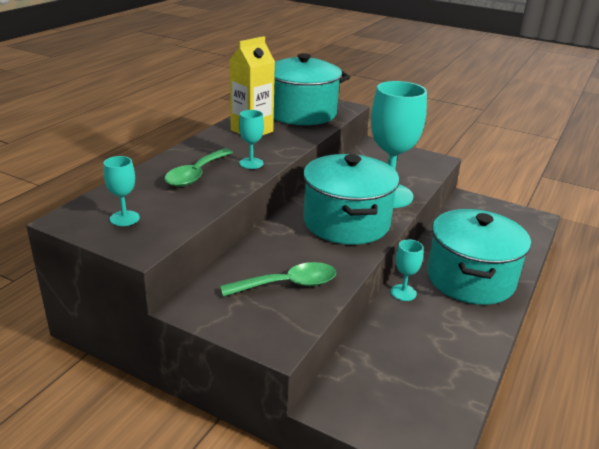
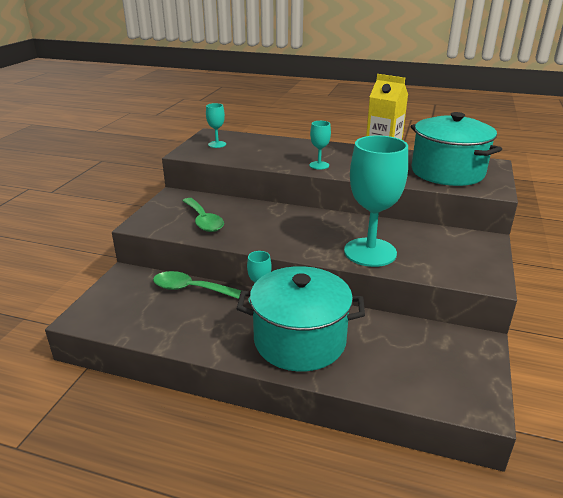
camera: 80 degrees right, 0 degrees up
(196, 174) = (287, 152): green spoon -> green spoon (190, 289)
(346, 222) = (303, 235): turquoise pot -> none

